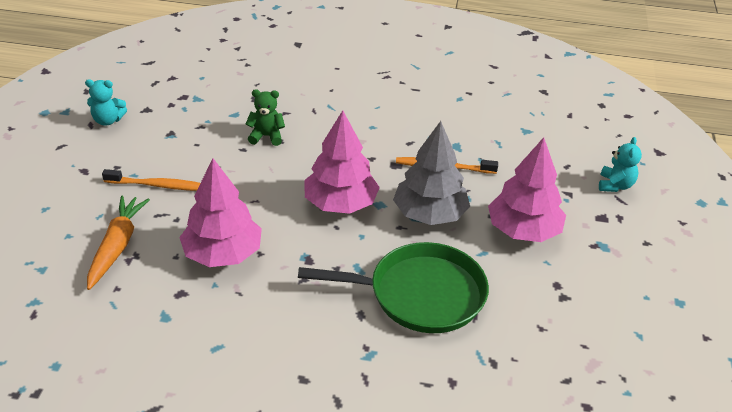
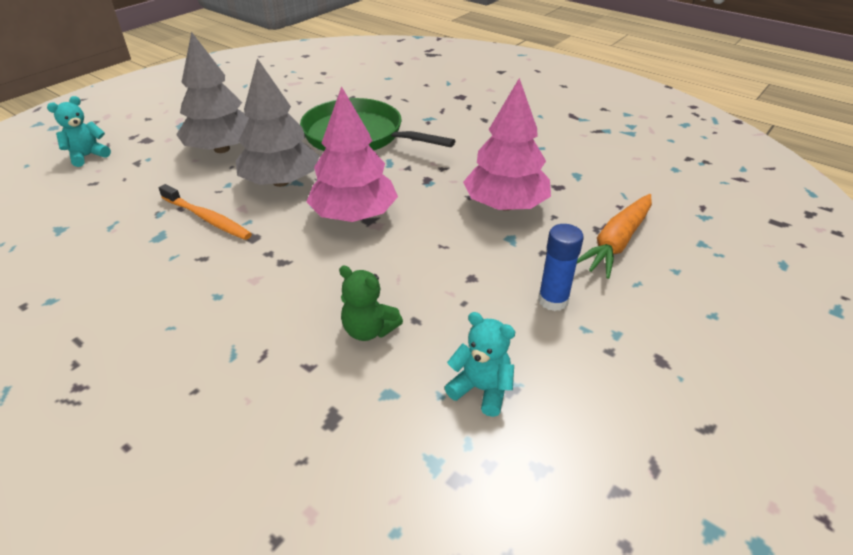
camera: 150 degrees left, 0 degrees up
(108, 120) = (619, 464): turquoise teddy bear -> turquoise teddy bear (481, 389)
(159, 185) = (553, 300): orange toothbrush -> blue glue stick
(523, 230) = (221, 149): pink tree -> grey tree

